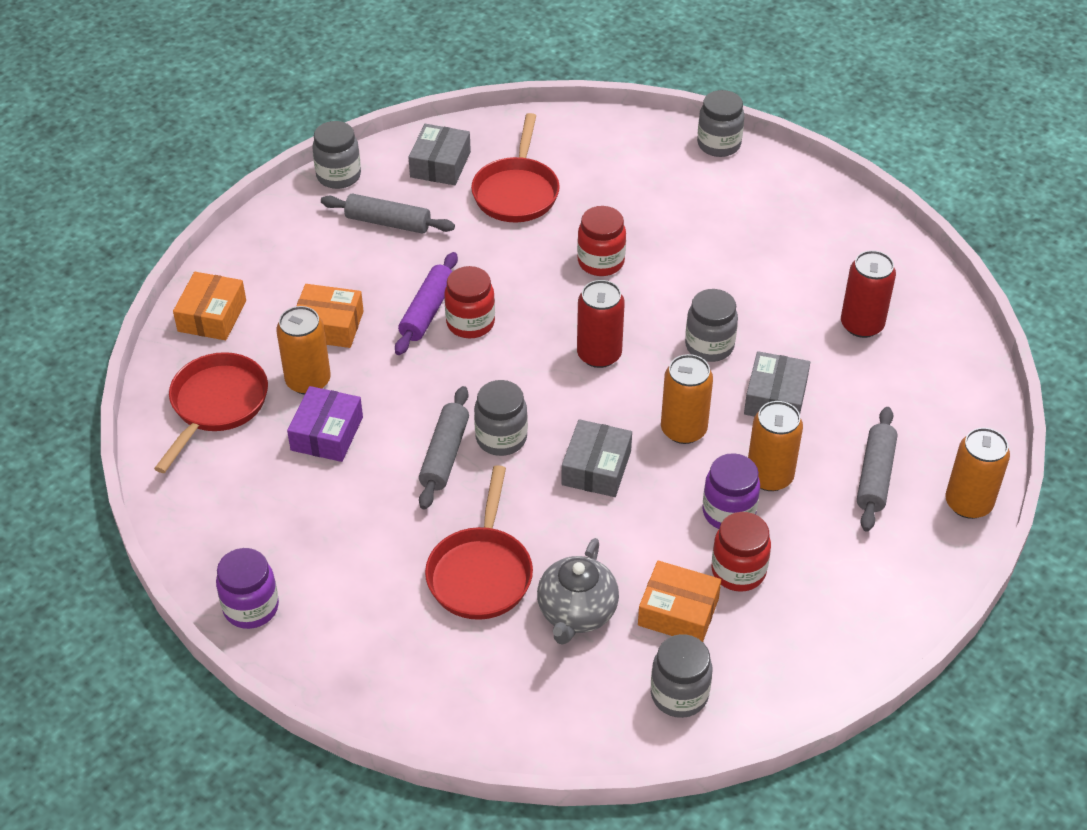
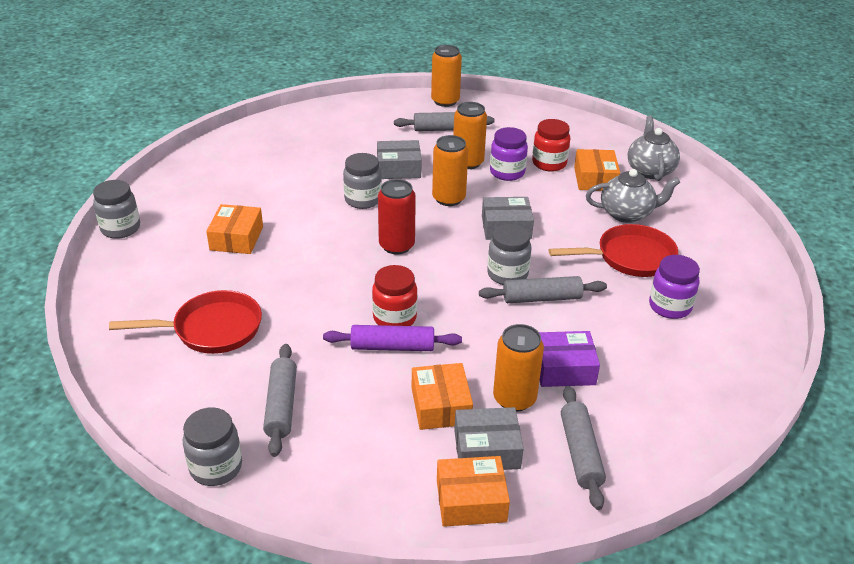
camera: 110 degrees left, 10 degrees down
(216, 405) = (580, 453): red pan -> grey rolling pin
(251, 607) = (751, 359): purple jar -> purple jar (670, 307)
(440, 164) = (180, 391): grey box -> grey box (487, 449)
(601, 262) = (291, 263): red jar -> none
(666, 227) = (236, 238): none -> orange box
(679, 694) = (650, 170): grey jar -> grey teapot
(862, 325) = (313, 145): red can -> none

